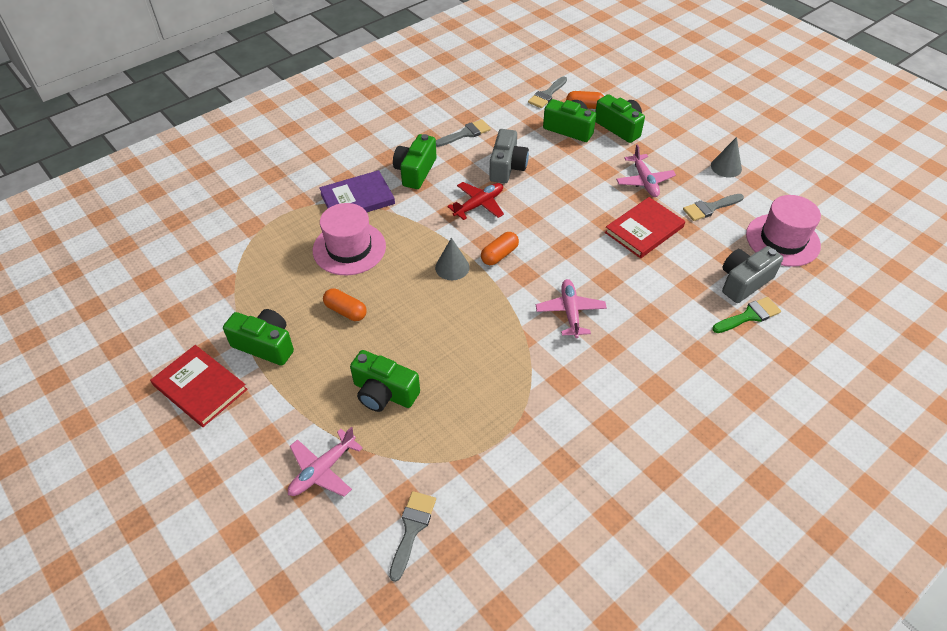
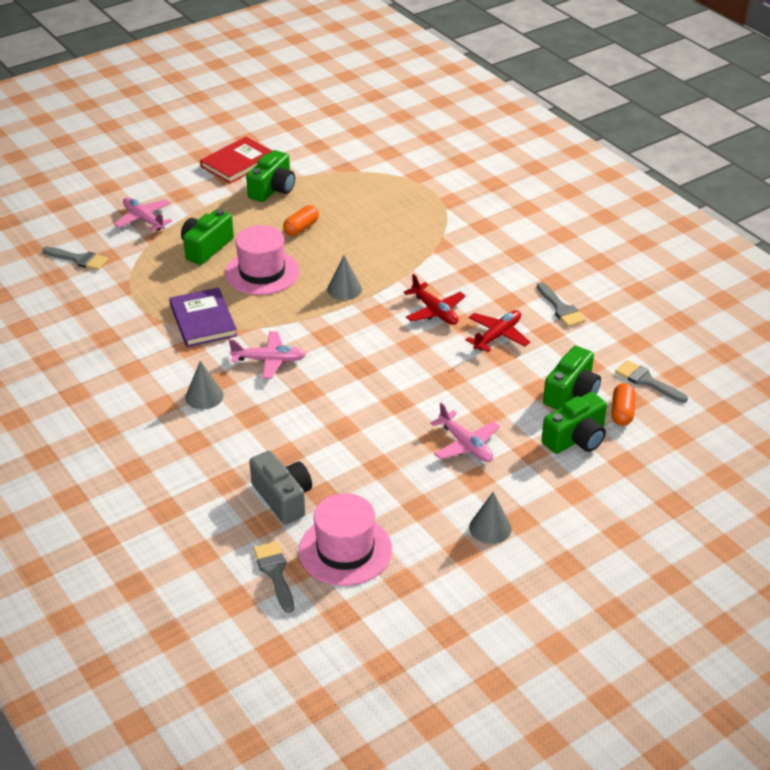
camera: 95 degrees right, 10 degrees down
(349, 248) = (380, 229): pink hat -> pink hat (262, 272)
(357, 198) = (452, 233): purple book -> purple book (203, 320)
(415, 171) = (493, 270): green camera -> none
(499, 255) = (356, 320): orange capsule -> none
(507, 167) = (497, 336): grey camera -> red plane
(635, 355) = (204, 396): none -> grey cone
(644, 181) = (466, 445): pink plane -> pink plane turned 120 degrees counterclockwise
(644, 229) = (380, 431): red book -> none
(710, 208) = (411, 495): grey brush -> grey brush (275, 572)
(749, 316) = (233, 491): green brush -> none

